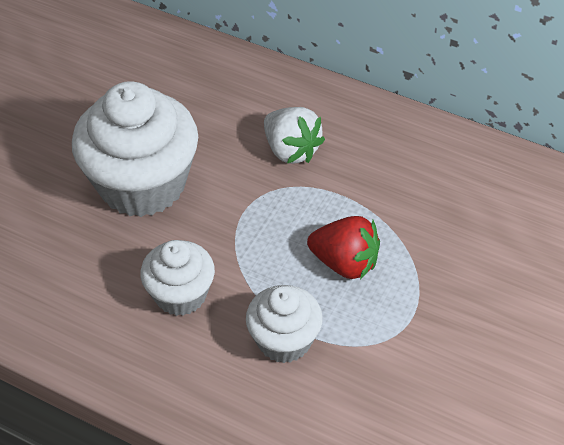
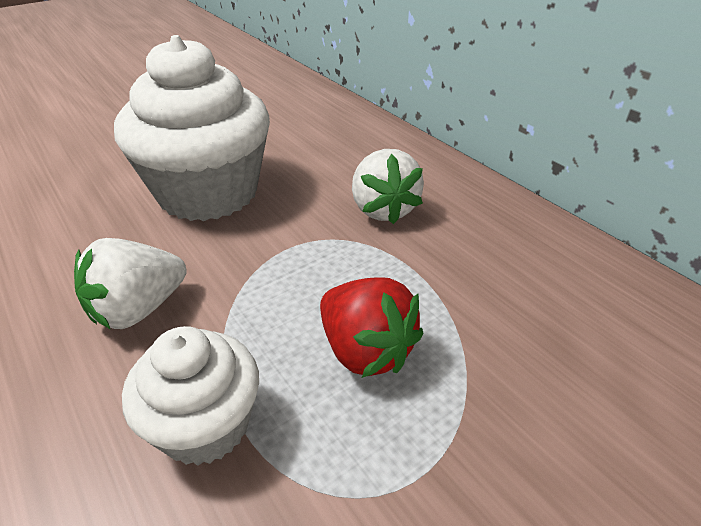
camera: 25 degrees right, 10 degrees down
(180, 295) = (138, 309): white cupcake -> white strawberry

